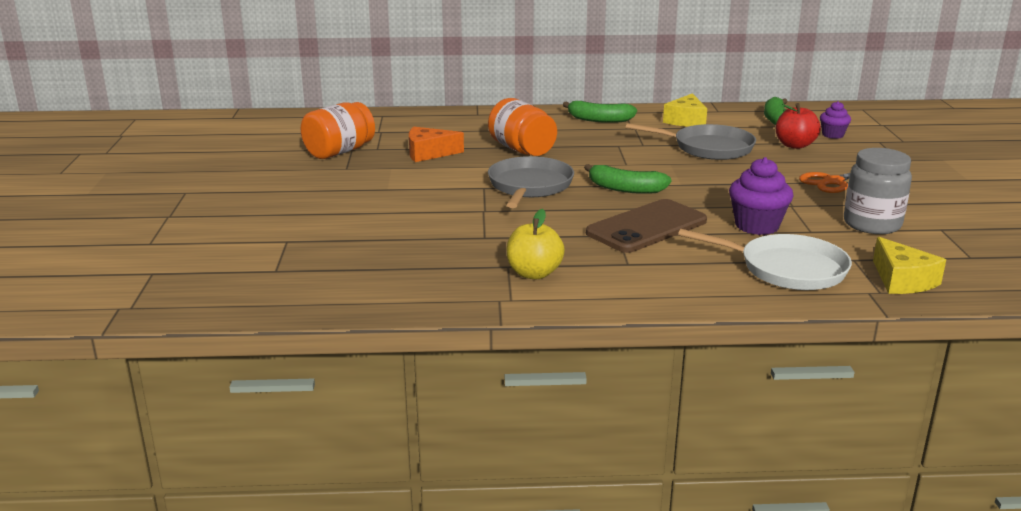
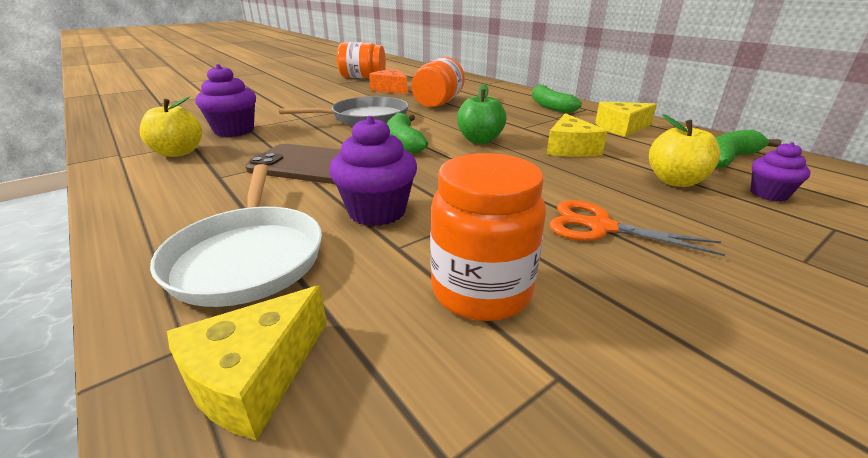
camera: 55 degrees right, 5 degrees up
(490, 244) = (234, 131): none -> purple cupcake
(655, 166) = (480, 140): none -> green apple
(709, 148) = (570, 148): grey pan -> yellow cheese
(794, 145) = (675, 181): red apple -> yellow apple
(872, 224) = (481, 291): grey jar -> orange jar

